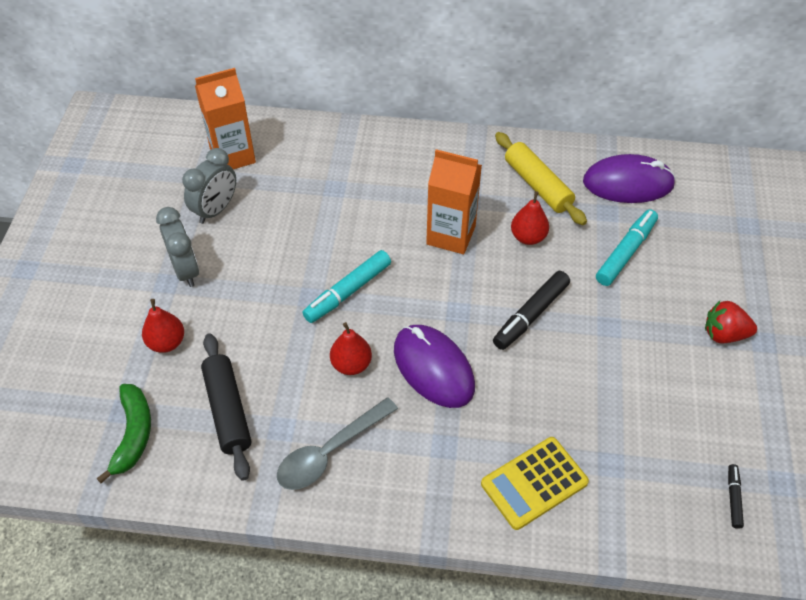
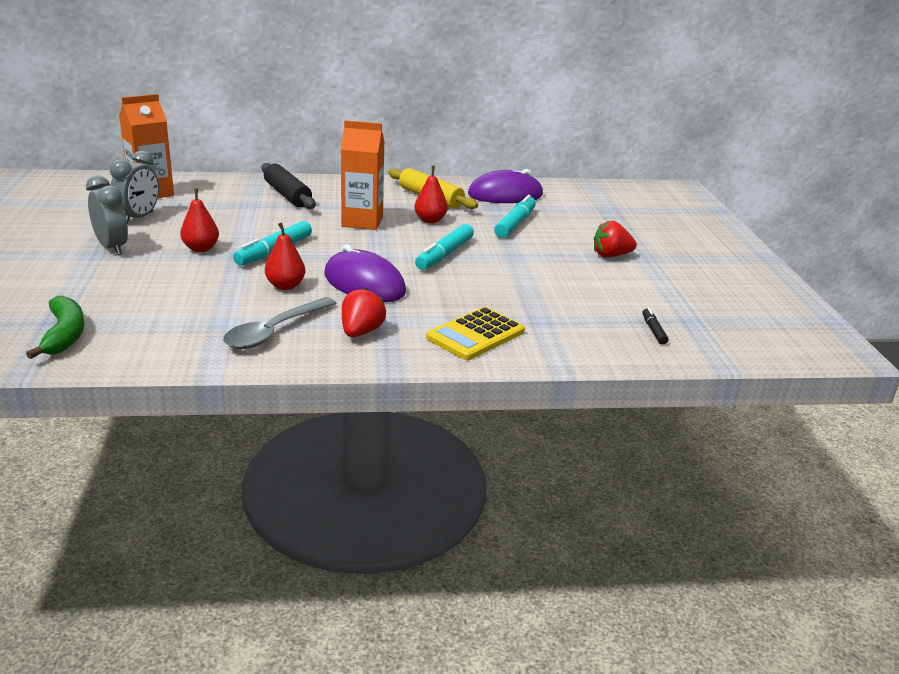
camera: 15 degrees left, 25 degrees down
(167, 342) = (96, 284): red pear -> red pear (201, 248)
(228, 410) = (165, 316): black rolling pin -> black rolling pin (287, 195)
(416, 463) = (361, 332): none -> red strawberry
(530, 315) = (444, 255): black marker -> turquoise marker

